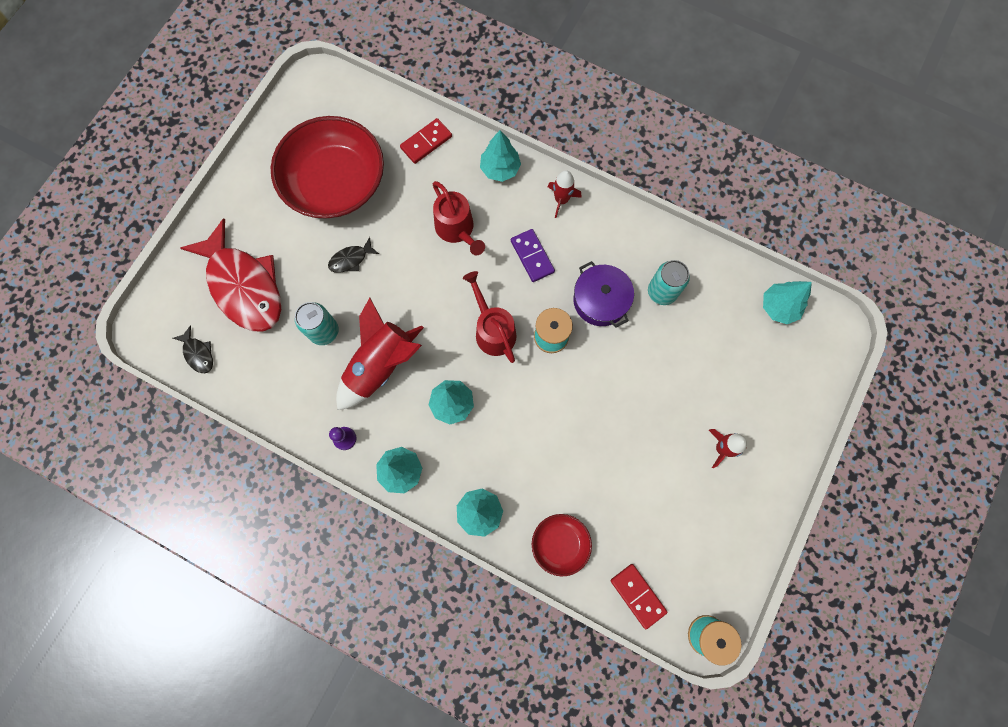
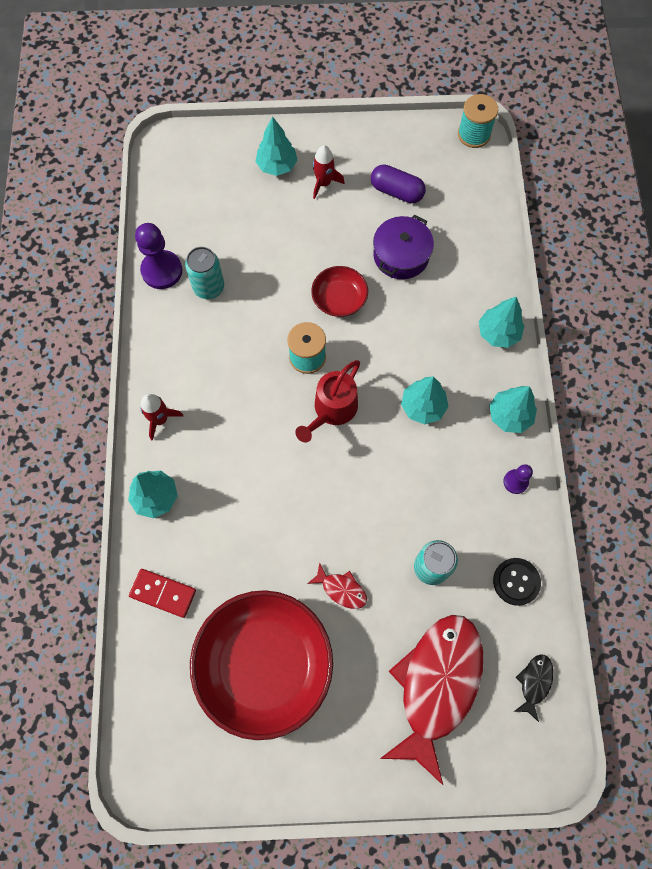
camera: 120 degrees left, 5 degrees down
(272, 387) = (516, 581): none -> black button
(351, 259) = (341, 589): black fish -> red fish
(381, 365) = (429, 491): red rocket -> none
(457, 230) = (248, 501): red watering can -> none
(532, 256) = (236, 415): purple domino -> none
(560, 544) = (480, 261): red bowl -> red bowl (339, 299)
(600, 300) = (247, 333): purple pot -> purple pot (401, 255)
(637, 595) = (479, 190): red domino -> none
(677, 512) = (396, 192): none -> purple capsule
(699, 262) = (162, 271): none -> purple pawn
(778, 307) = (171, 193): turquoise tree -> turquoise tree (277, 166)

